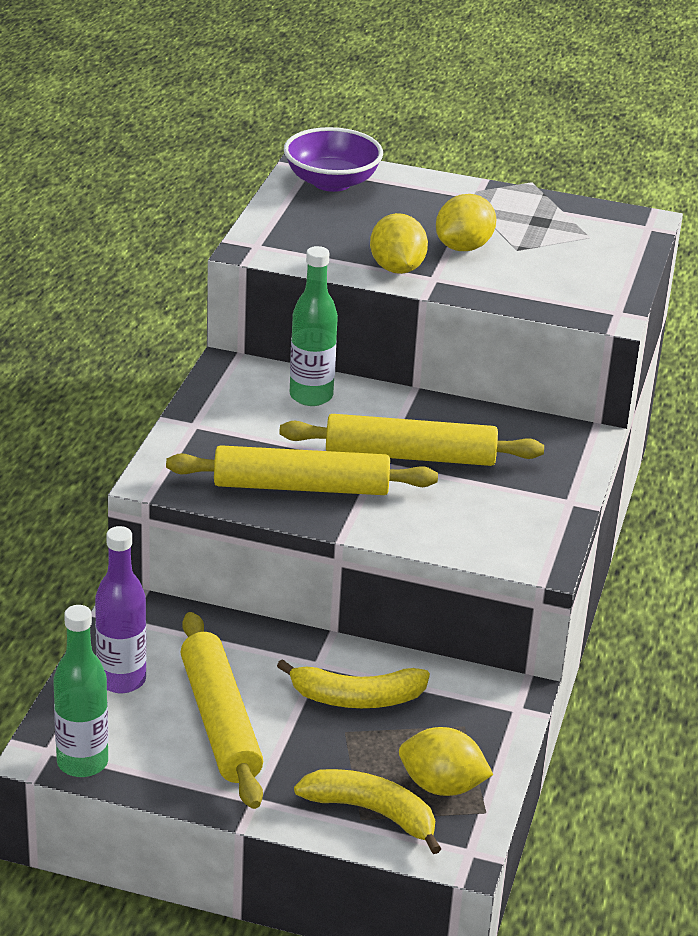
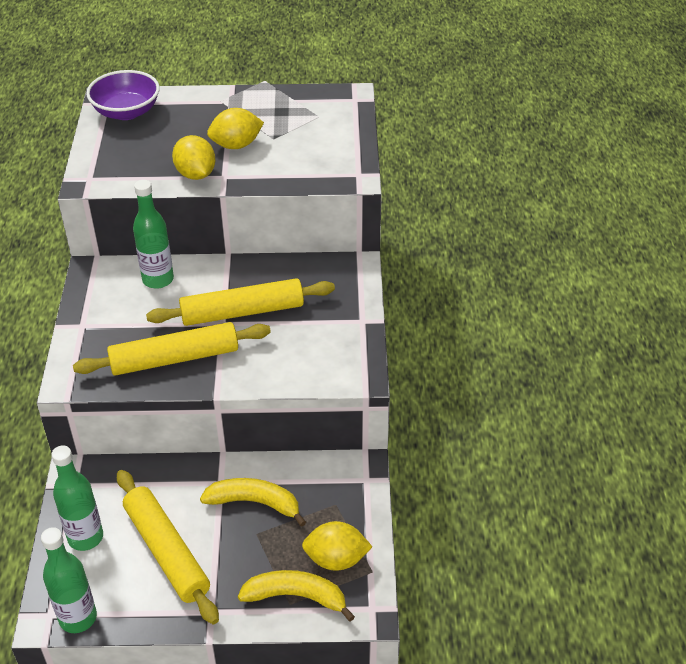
camera: 15 degrees left, 10 degrees up
(121, 680) = (85, 537): purple bottle -> green bottle
(356, 698) = (255, 503): yellow banana -> yellow banana turned 150 degrees counterclockwise
(464, 247) = (236, 145): yellow lemon -> yellow lemon turned 45 degrees clockwise

